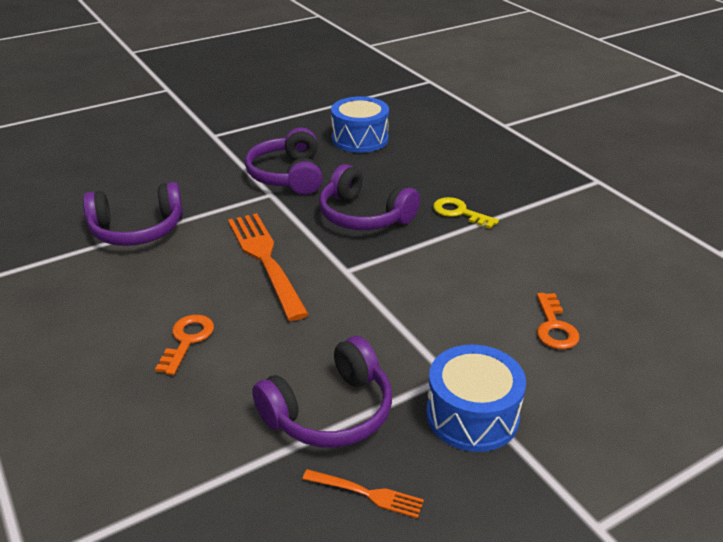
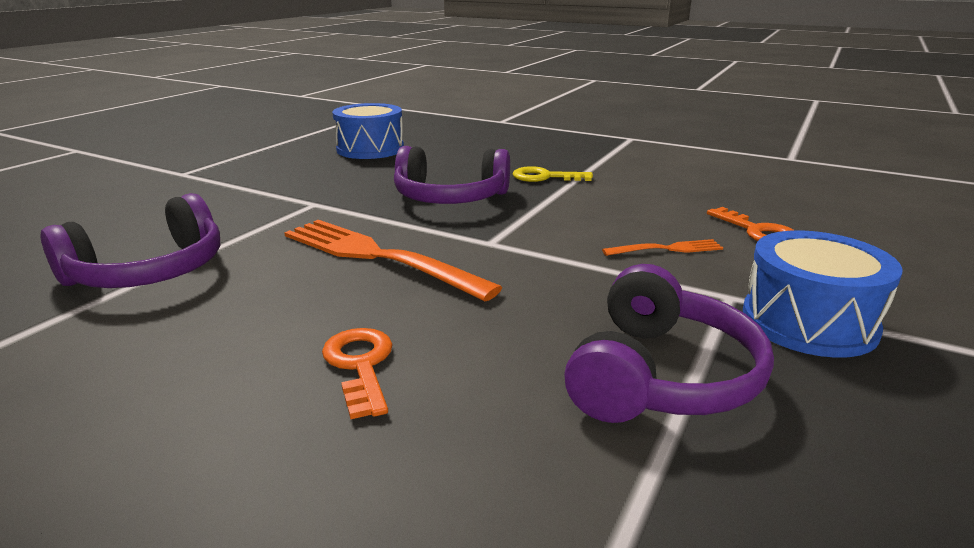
camera: 30 degrees left, 10 degrees down
(288, 175) = (320, 186): purple headphones -> none
(367, 493) = (838, 449): orange fork -> orange fork (667, 249)

